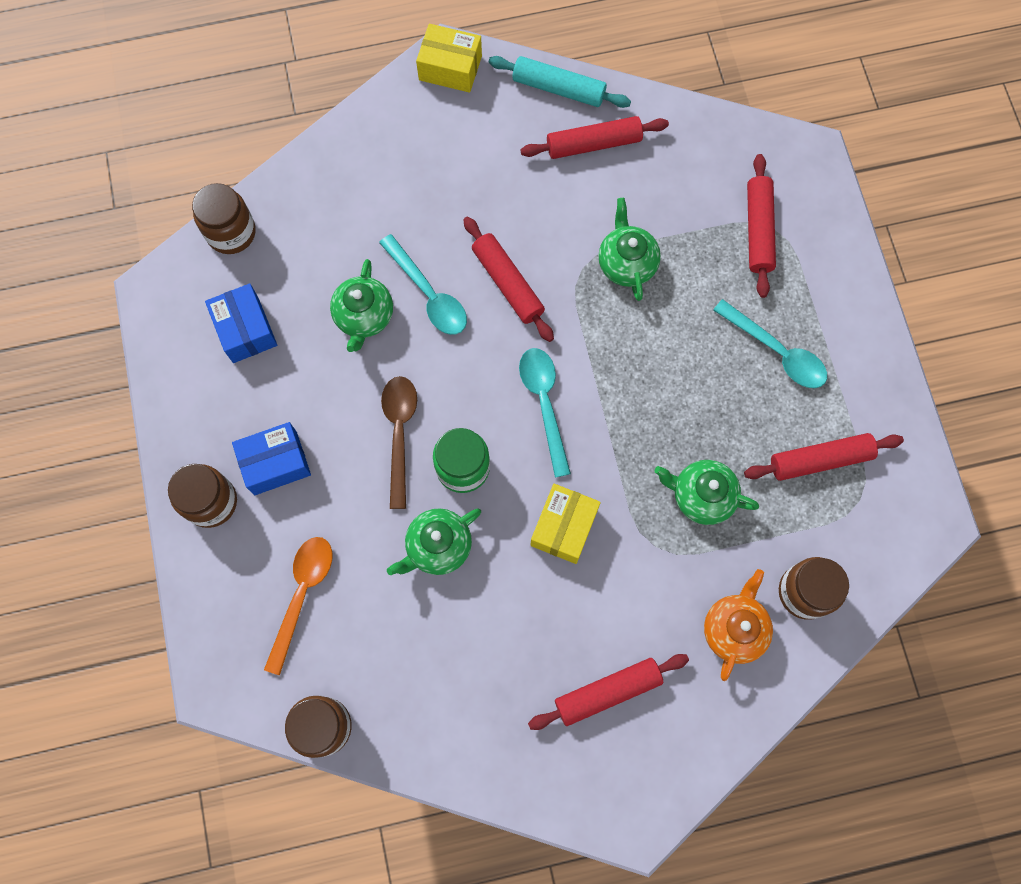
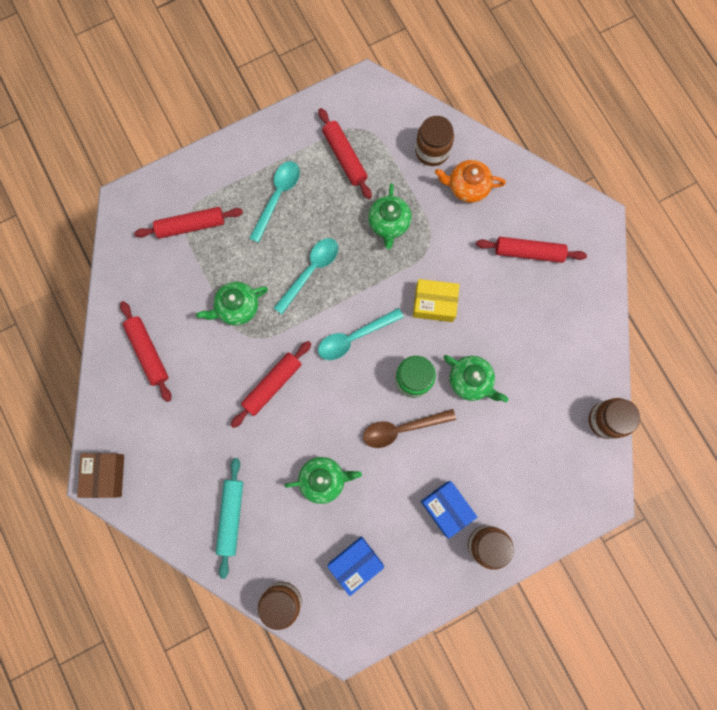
camera: 105 degrees left, 5 degrees up
(302, 595) = (529, 460): orange spoon -> none
(428, 294) = (294, 438): turquoise spoon -> turquoise spoon (310, 271)
(450, 68) = (106, 475): yellow box -> brown box
(558, 88) = (107, 389): turquoise rolling pin -> turquoise rolling pin (231, 516)
(607, 692) = (529, 252): red rolling pin -> red rolling pin turned 45 degrees counterclockwise

